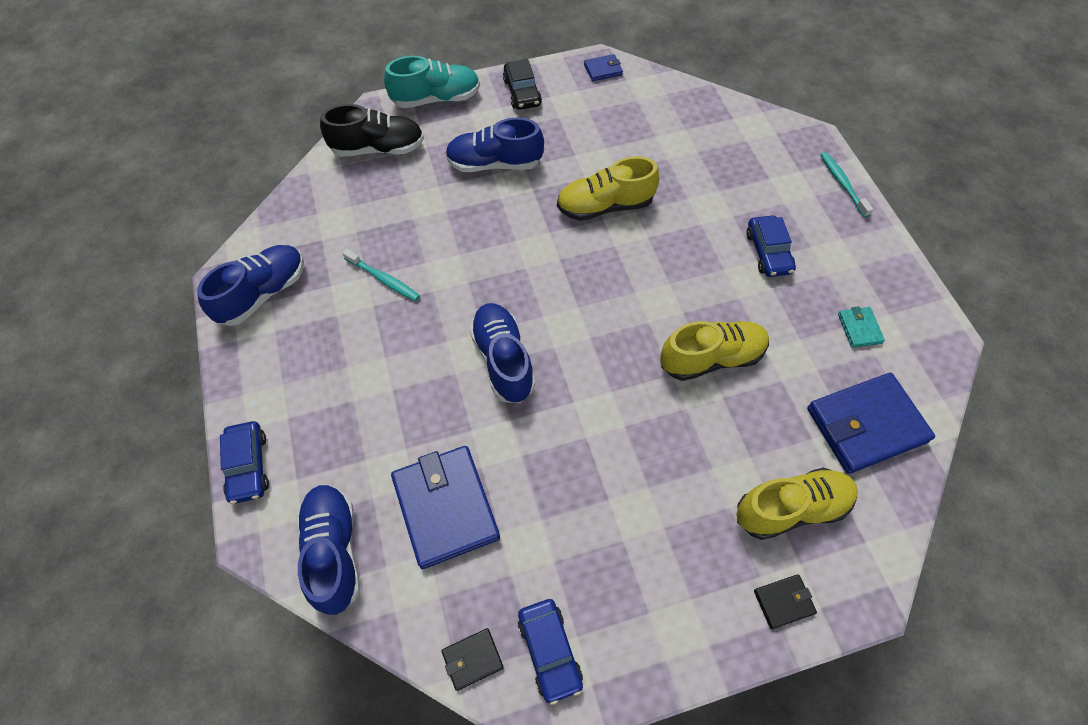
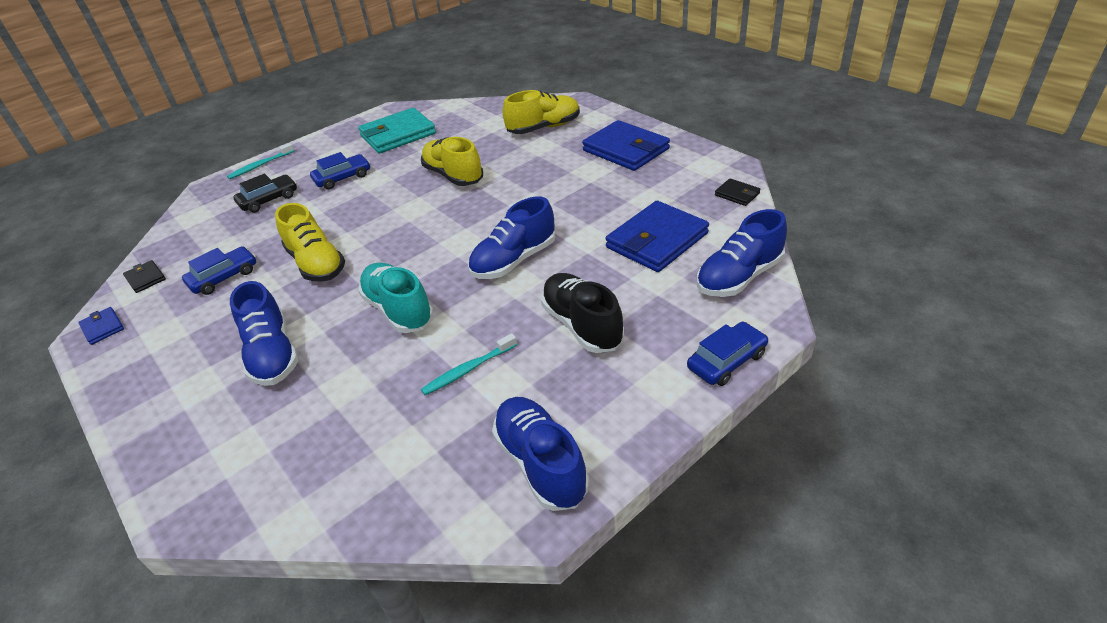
camera: 110 degrees left, 20 degrees down
(262, 293) = (541, 463): blue shoe -> blue shoe turned 45 degrees clockwise
(378, 148) = (263, 472): black shoe -> black shoe (582, 325)
(383, 279) = (468, 370): turquoise toothbrush -> turquoise toothbrush turned 135 degrees counterclockwise
(436, 99) = (155, 455): turquoise shoe -> turquoise shoe (398, 310)
(522, 92) = (142, 378): black car -> black car (269, 200)
(549, 651) = (702, 172): blue car -> blue car (224, 277)
(783, 602) = (601, 118): black wallet -> black wallet (145, 278)
(791, 508) = (544, 128): yellow shoe -> yellow shoe turned 105 degrees clockwise
(859, 328) = (398, 135): turquoise wallet -> turquoise wallet, size x2.19
(866, 425) = (471, 120): blue wallet -> blue wallet (626, 150)

